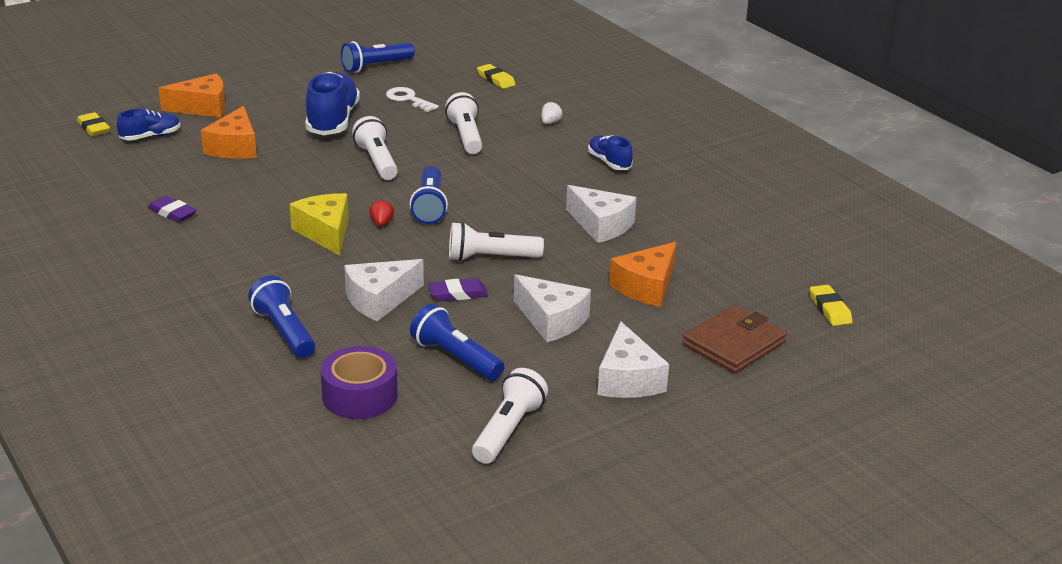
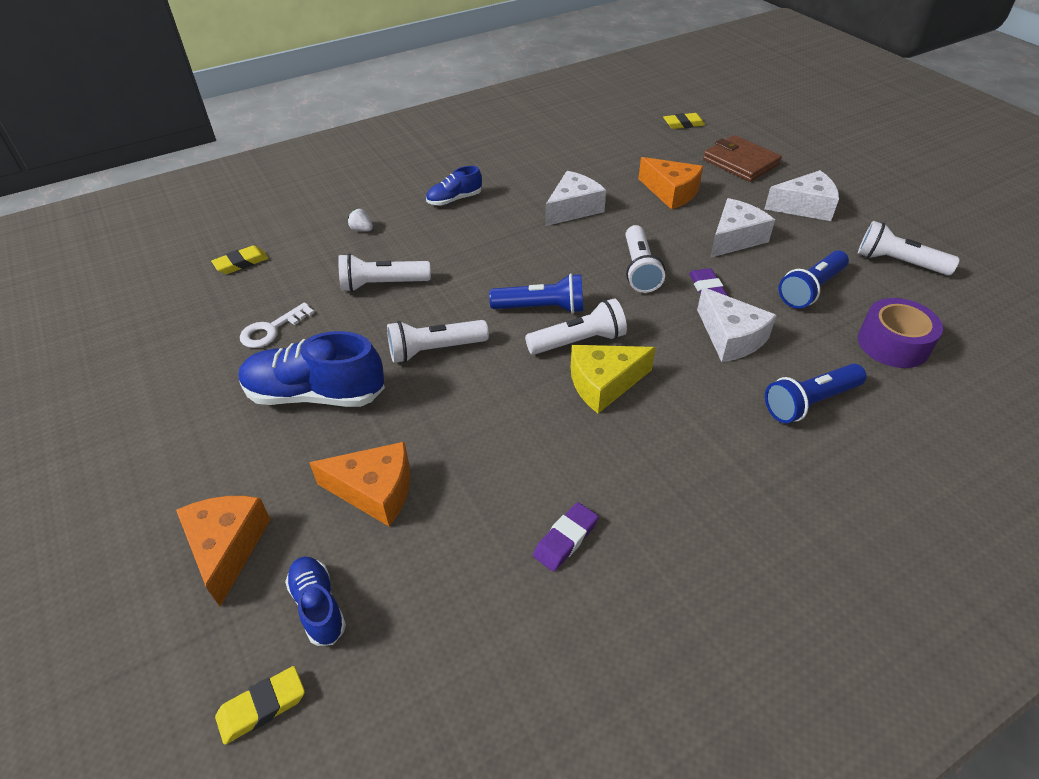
camera: 85 degrees left, 15 degrees up
(375, 66) = (157, 361): blue flashlight -> none
(381, 223) = (579, 341): red strawberry -> white flashlight

